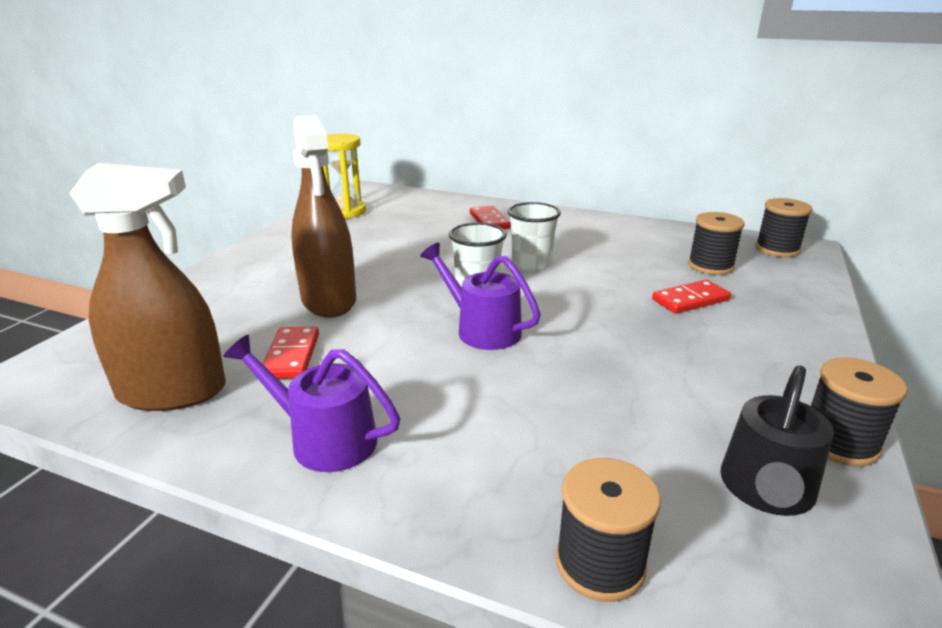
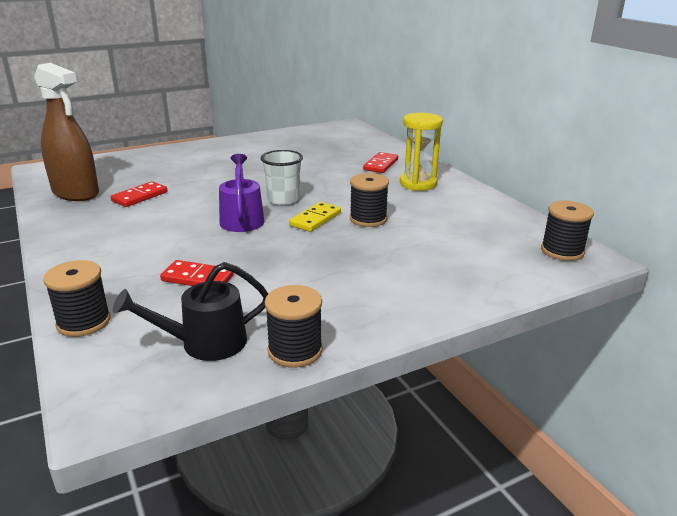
camera: 40 degrees right, 0 degrees up
(323, 439) = (88, 232): purple watering can -> none
(329, 300) = (202, 178): brown spray bottle -> none
(345, 212) = (306, 135): yellow hourglass -> yellow hourglass (418, 184)
(531, 264) = (346, 197): white cup -> none
(553, 298) = (315, 219): none -> yellow domino
(690, 300) = (399, 253): red domino -> red domino (197, 278)
(710, 266) = (470, 241): black spool -> black spool (368, 219)

